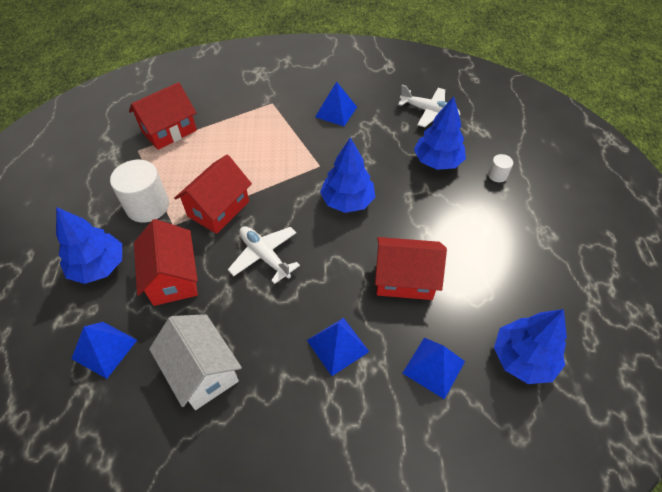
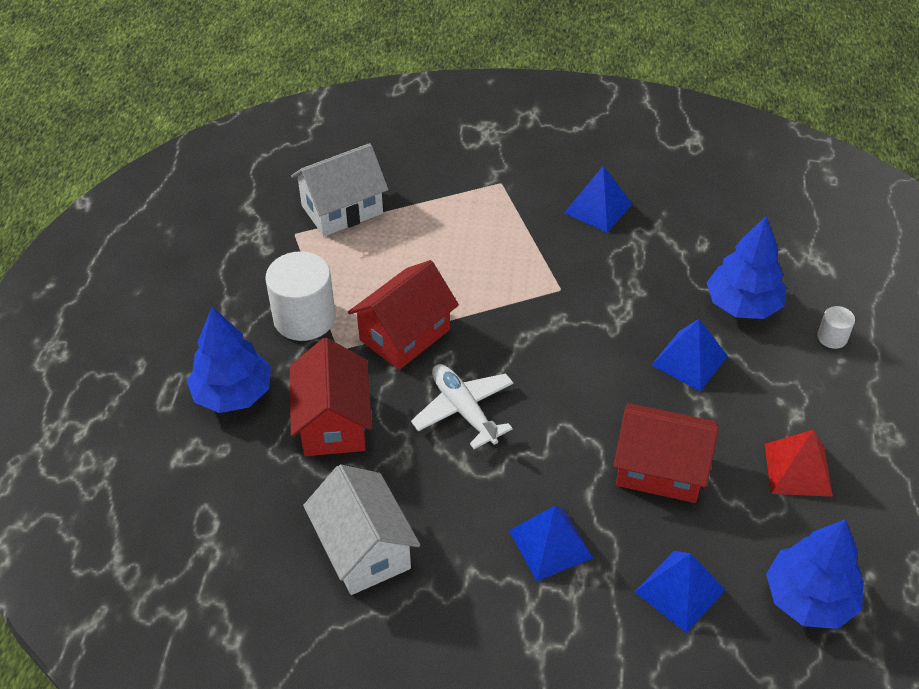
camera: 10 degrees right, 5 degrees down
(104, 349) = (237, 502): blue pyramid -> blue pyramid (689, 360)
(169, 131) = (342, 209): red house -> white house
(347, 201) = (595, 347): blue tree -> none
(429, 111) = (745, 224): white plane -> none
(495, 266) = (798, 469): none -> red pyramid

